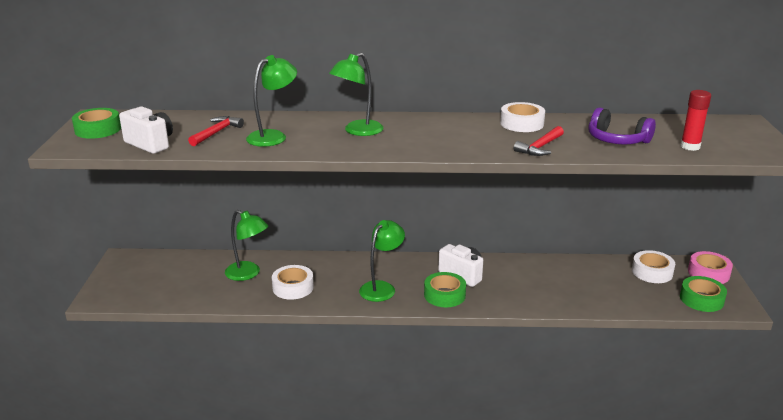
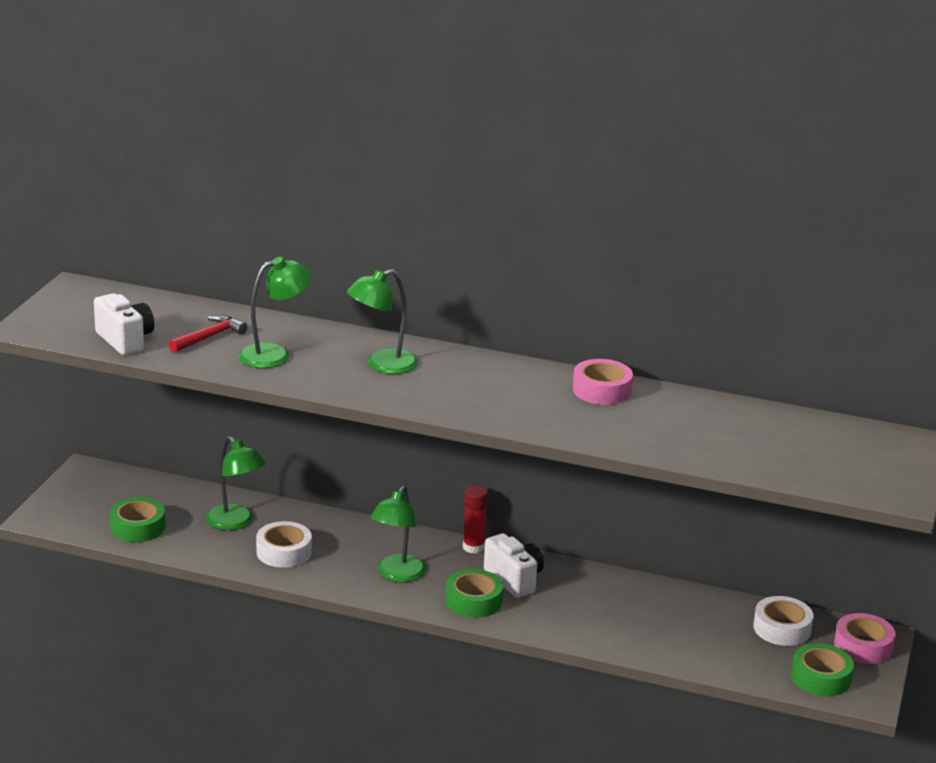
camera: 15 degrees right, 0 degrees up
(98, 130) = (72, 308): green tape -> green tape (137, 527)
(381, 287) = (397, 575): green lamp -> green lamp turned 150 degrees clockwise
(522, 123) = (601, 390): white tape -> pink tape
(540, 147) = (594, 429): red hammer -> none
(617, 140) = (705, 437): purple headphones -> none
(690, 146) = (792, 464): red glue stick -> red glue stick (473, 547)

